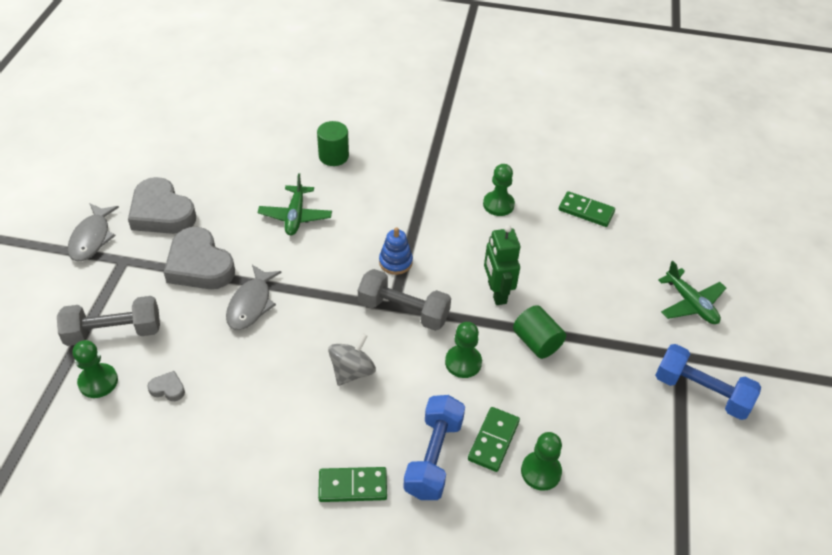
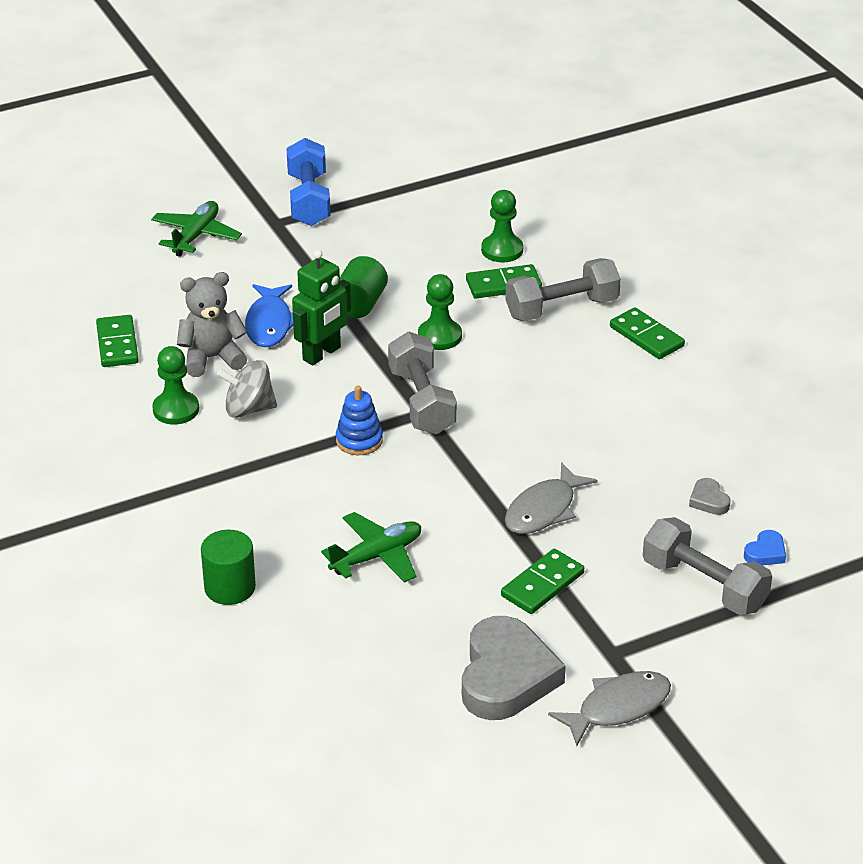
camera: 125 degrees left, 10 degrees down
(98, 382) = (765, 552): green pawn -> blue heart
(199, 265) = (542, 585): grey heart -> green domino
(251, 304) = (544, 510): grey fish -> grey fish turned 150 degrees clockwise
(352, 371) = (536, 396): grey spinning top -> grey spinning top (248, 409)
(433, 457) = (562, 308): blue dumbbell -> grey dumbbell
(536, 242) = (212, 358): none -> grey teddy bear
(552, 286) = (270, 323): none -> blue fish

